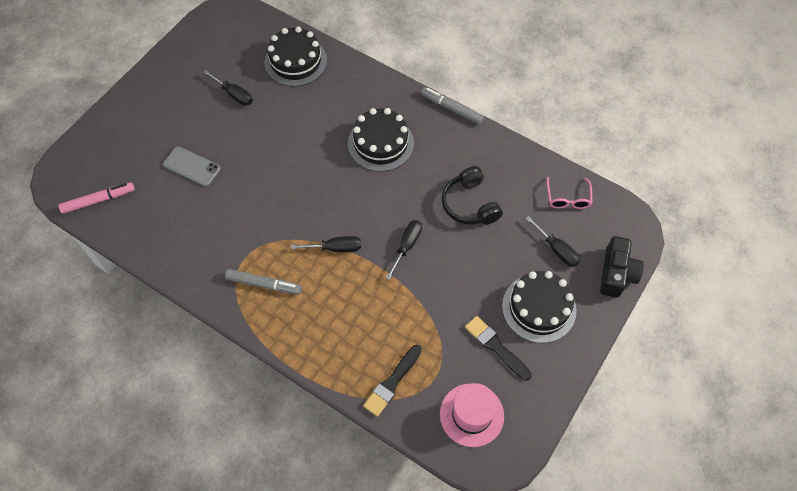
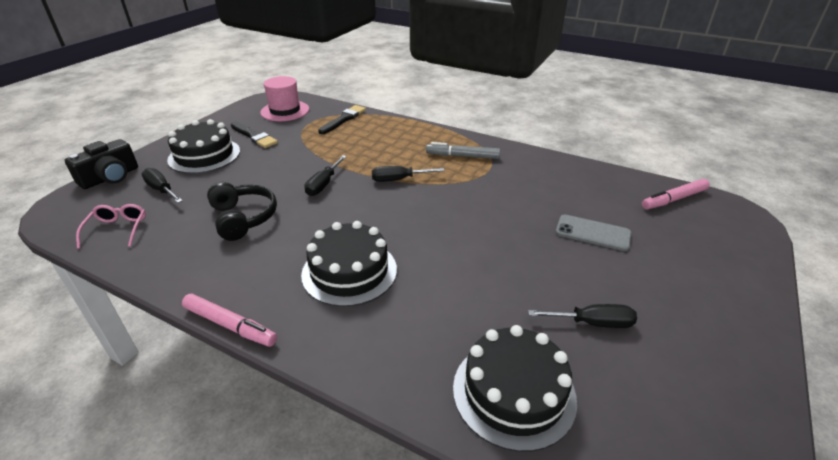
camera: 175 degrees right, 25 degrees down
(234, 95) = (593, 323): black screwdriver -> black screwdriver turned 150 degrees clockwise
(452, 109) = (230, 325): grey marker -> pink marker
(616, 274) = (110, 177): black camera -> black camera turned 150 degrees counterclockwise

